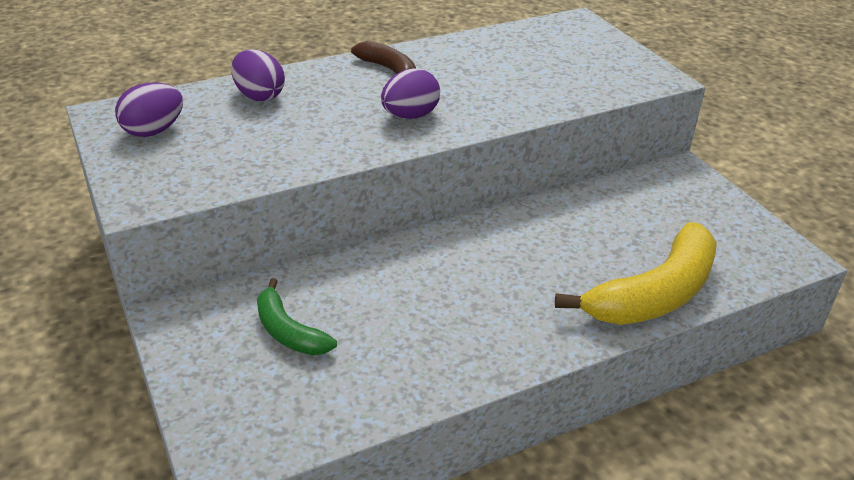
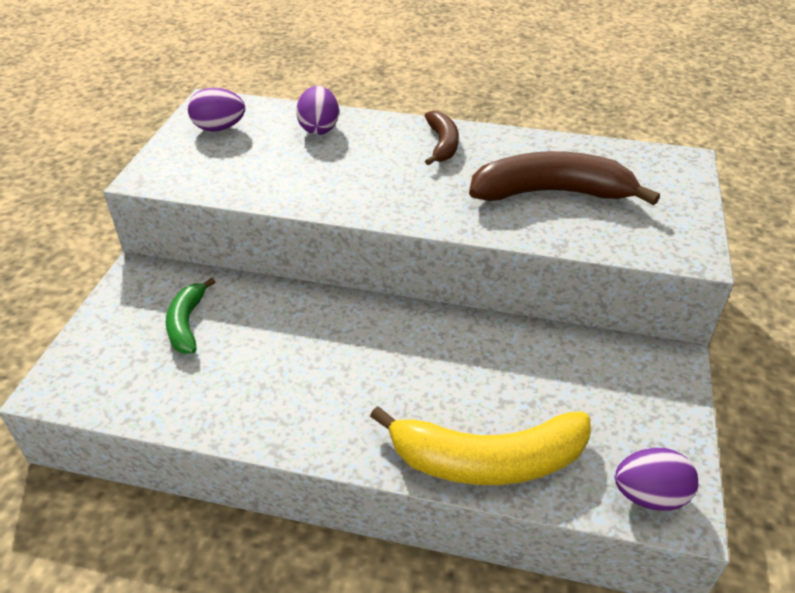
camera: 40 degrees right, 5 degrees up
(410, 116) = (405, 191): purple egg -> purple egg (649, 495)
(521, 75) = (551, 193): none -> brown banana

